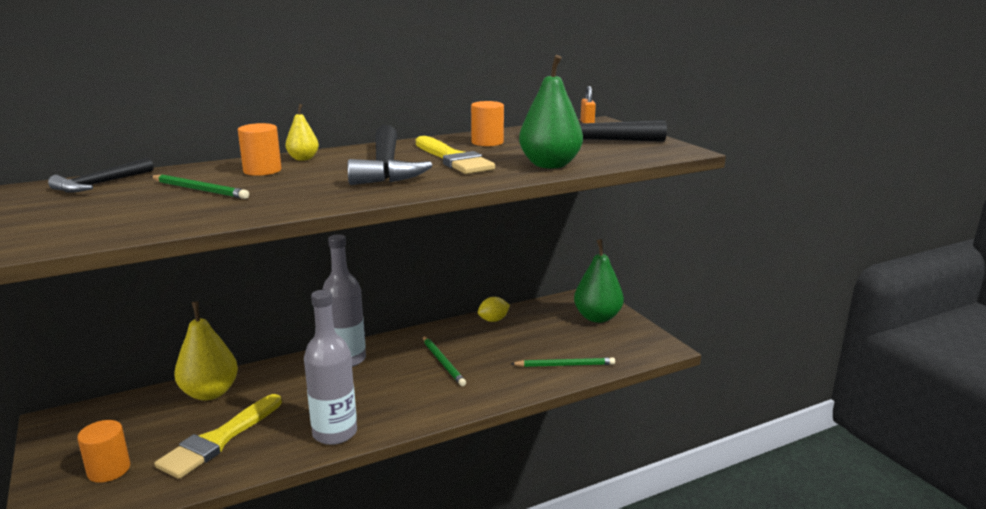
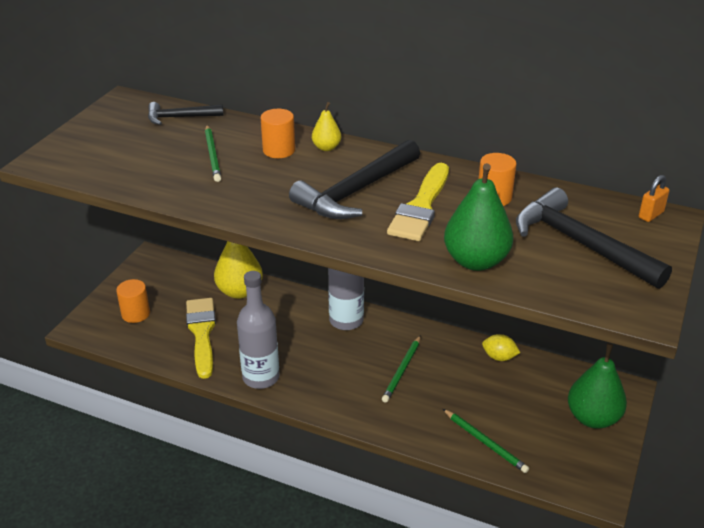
camera: 50 degrees right, 15 degrees up
(219, 440) = (202, 333): yellow brush -> yellow brush turned 90 degrees clockwise

